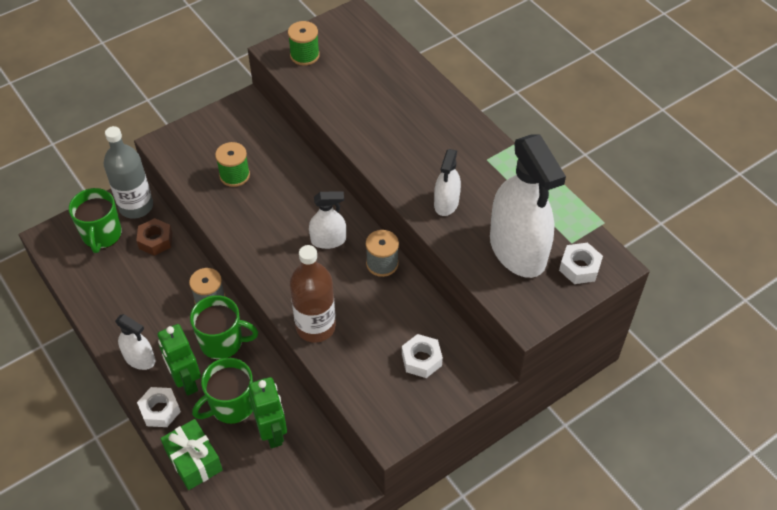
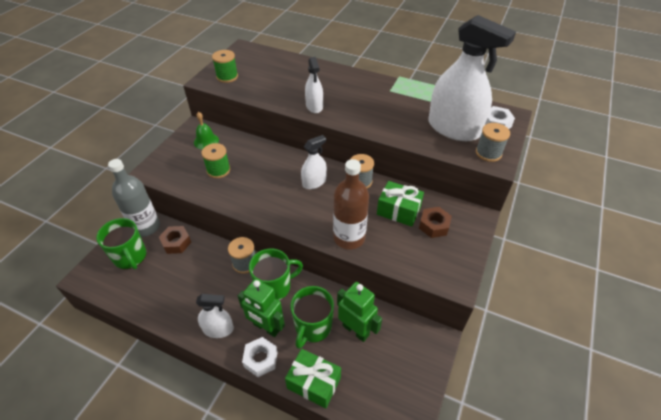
camera: 30 degrees left, 5 degrees down
(245, 129) = (206, 141): none -> green bell
(396, 322) = (398, 211): none -> green gift
(421, 360) = (434, 226): white nut -> brown nut
(446, 203) = (388, 121): white spray bottle -> white spray bottle (314, 106)
(529, 302) = (488, 153): none -> grey spool

